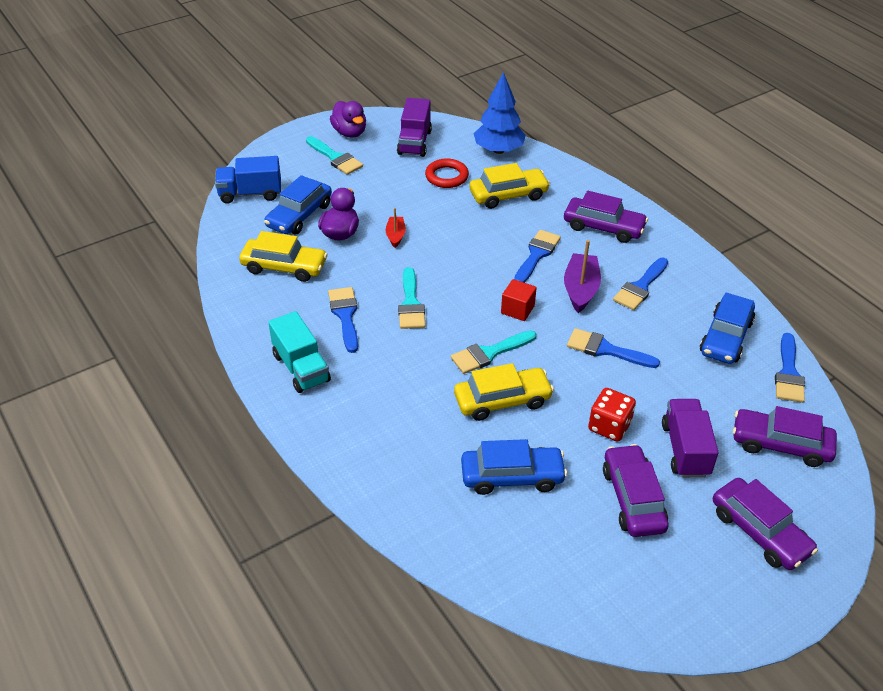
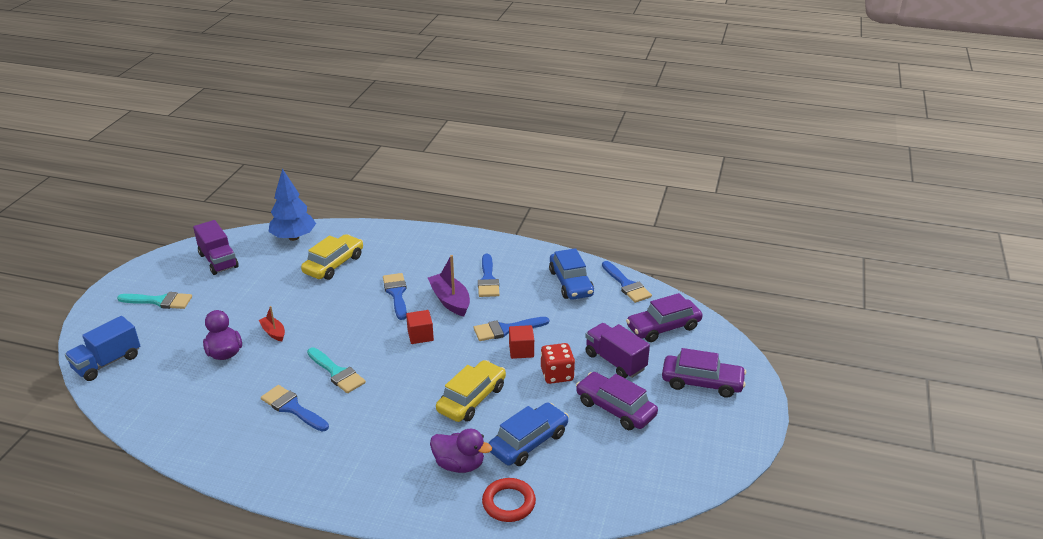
camera: 40 degrees left, 10 degrees down
(284, 267) = (201, 401): yellow car -> none
(299, 215) = (173, 357): blue car -> none
(301, 368) = (296, 464): turquoise truck -> none
(350, 132) = (152, 277): purple duck -> purple duck (459, 464)
(446, 176) = (271, 273): red ring -> red ring (509, 503)
(489, 353) = (430, 374): turquoise brush -> none
(599, 380) = (521, 350): none -> red cube
(603, 227) = (424, 254): purple car -> none

